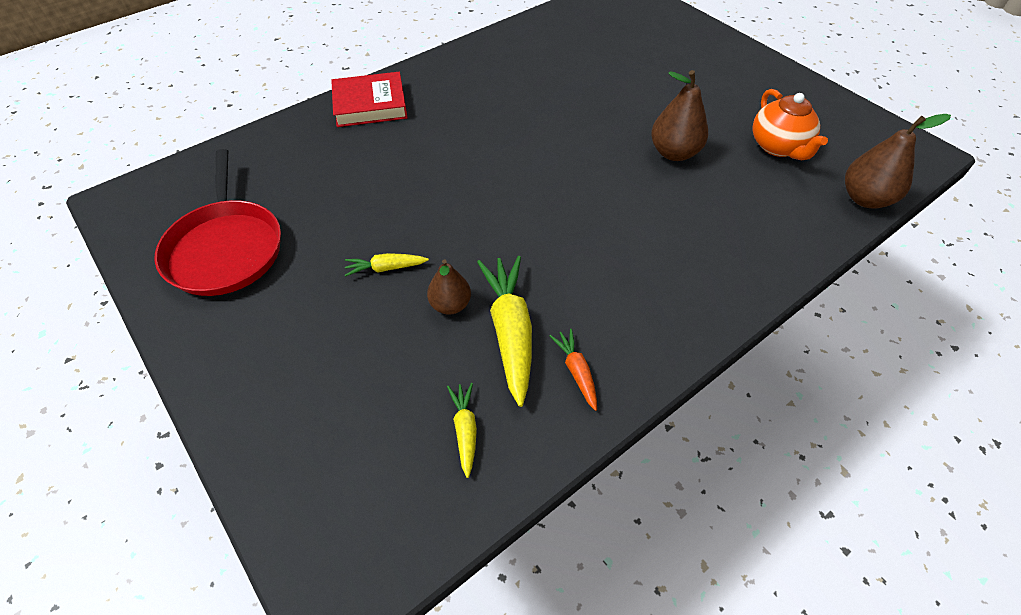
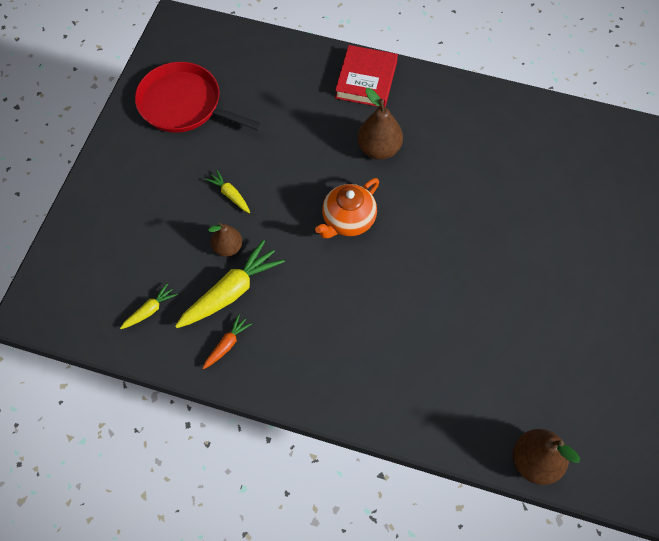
camera: 55 degrees right, 10 degrees up
(226, 248) = (184, 104): red pan -> red pan turned 75 degrees clockwise
(370, 105) = (366, 80): red book -> red book turned 60 degrees clockwise
(674, 153) = (478, 301): brown pear -> brown pear (379, 149)
(778, 147) = (550, 373): orange teapot -> orange teapot (348, 221)

